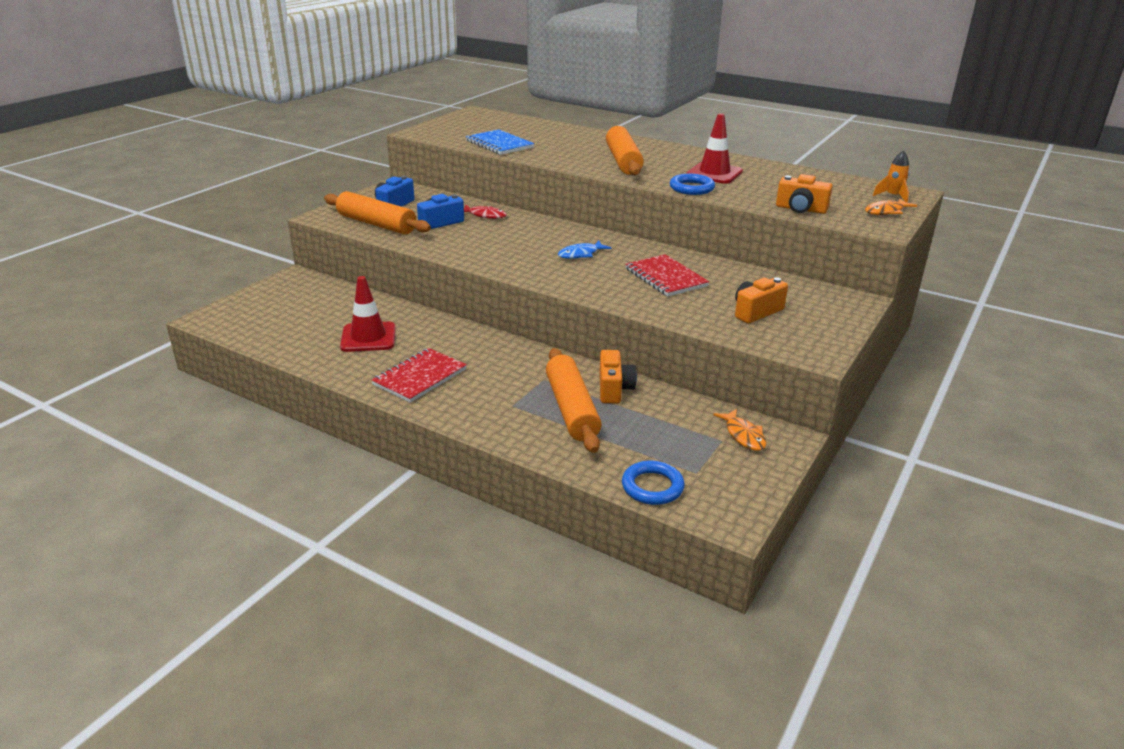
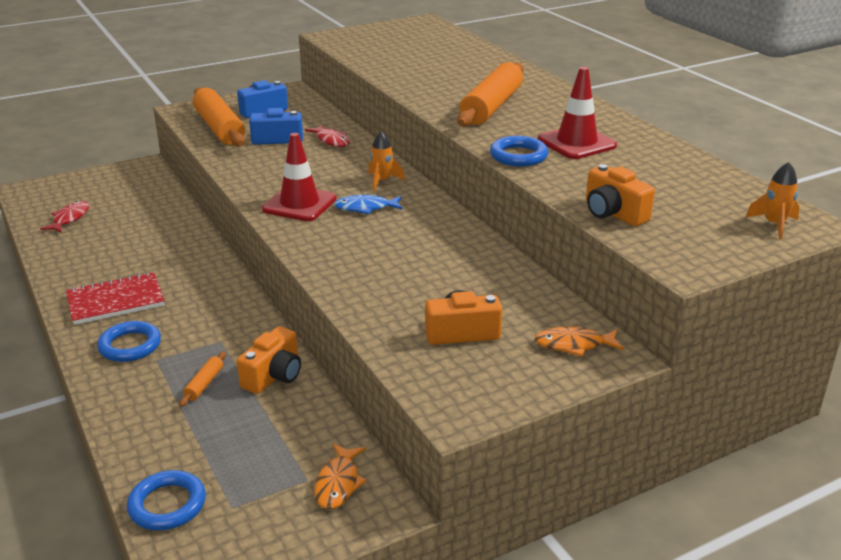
camera: 30 degrees right, 0 degrees up
(285, 331) = (69, 218): none -> red fish
(368, 337) = (125, 245): red traffic cone -> red traffic cone (299, 204)
(478, 403) = (130, 346): none -> blue ring
(499, 144) = (389, 63): blue notebook -> none
(566, 235) = (382, 181): none -> orange rocket
(572, 409) = (204, 384): orange rolling pin -> orange rolling pin, size x0.41
(666, 277) = (418, 260): red notebook -> none
(886, 211) = (729, 244): orange fish -> orange fish (574, 345)

